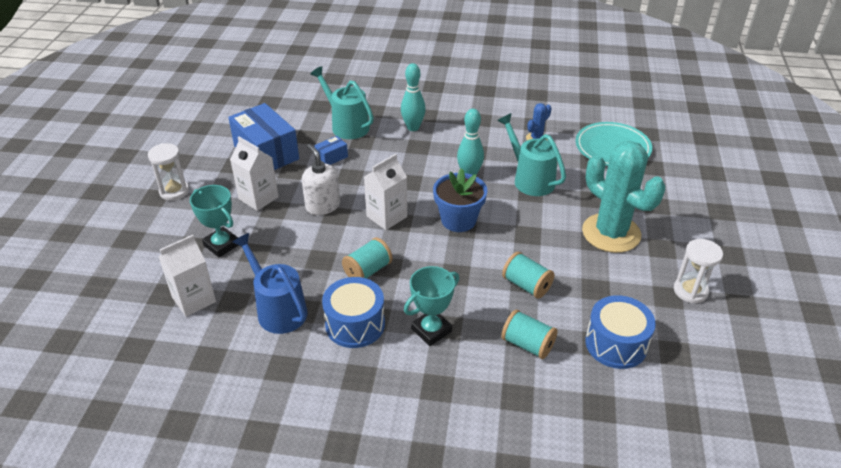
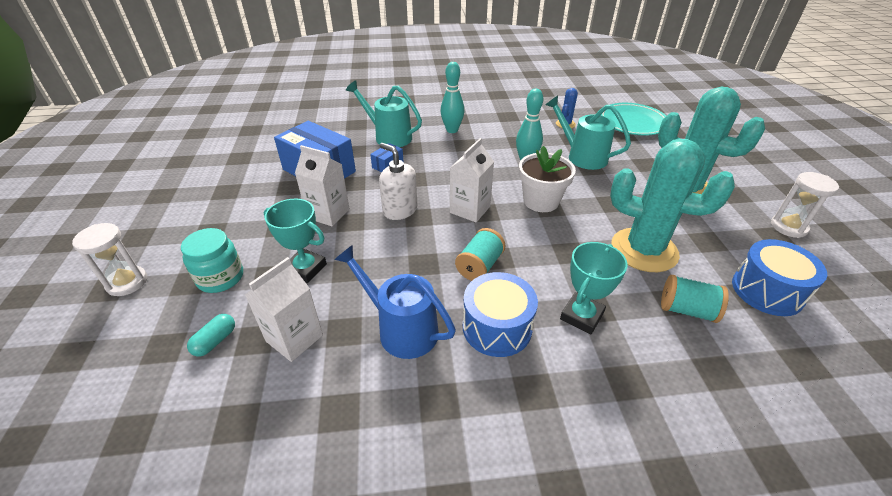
camera: 15 degrees left, 0 degrees up
(136, 289) = (215, 341): none -> turquoise capsule
(153, 240) = (220, 278): none -> turquoise jar
(174, 191) = (231, 222): white hourglass -> white hourglass (127, 282)
(458, 220) = (541, 201): blue flower pot -> white flower pot
(526, 285) = (644, 250): turquoise spool -> turquoise cactus

